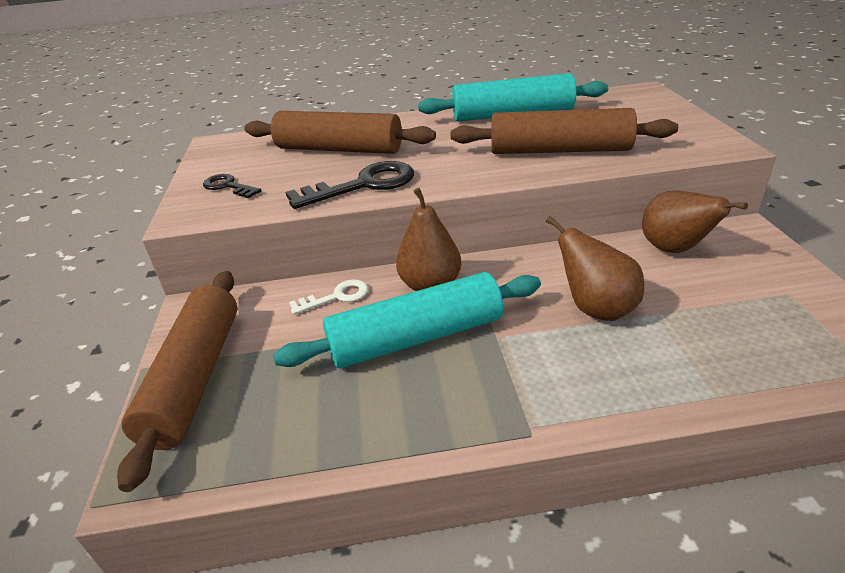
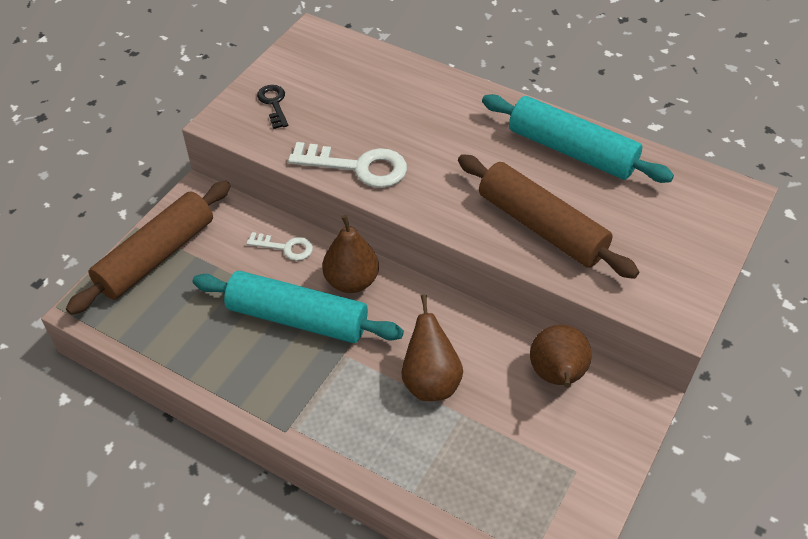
camera: 35 degrees right, 15 degrees up
(339, 149) = (387, 107): brown rolling pin -> none
(363, 185) = (358, 167): black key -> white key

